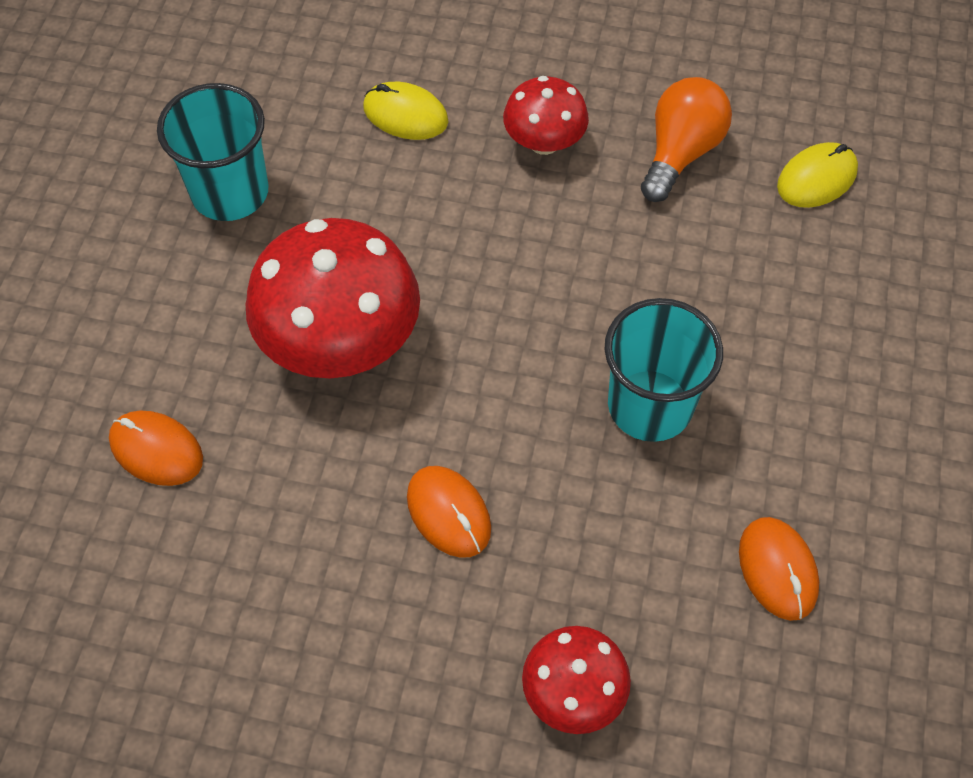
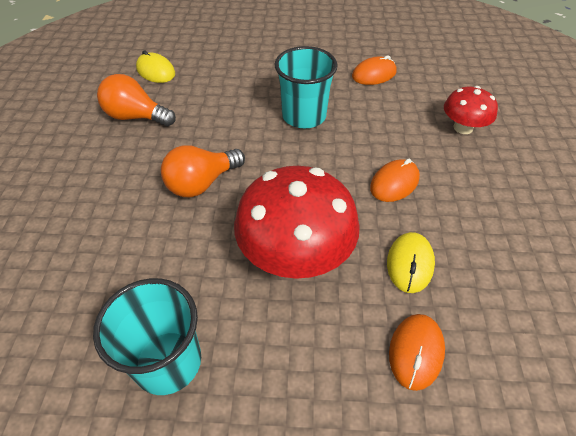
camera: 100 degrees left, 10 degrees down
(405, 115) = (92, 252): yellow mouse -> yellow mouse (410, 264)
(505, 237) = (202, 183): none -> orange light bulb
(544, 142) = (124, 174): red mushroom -> none

